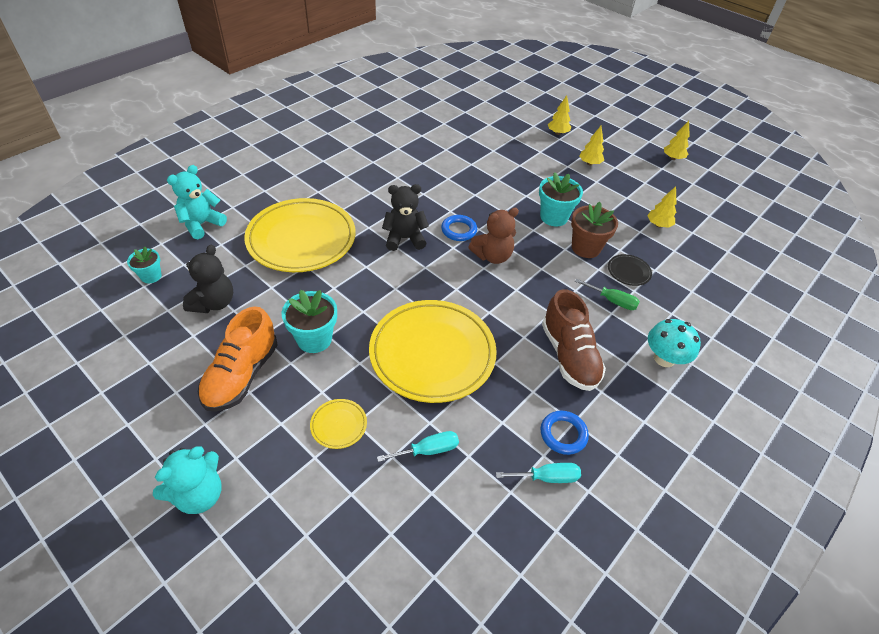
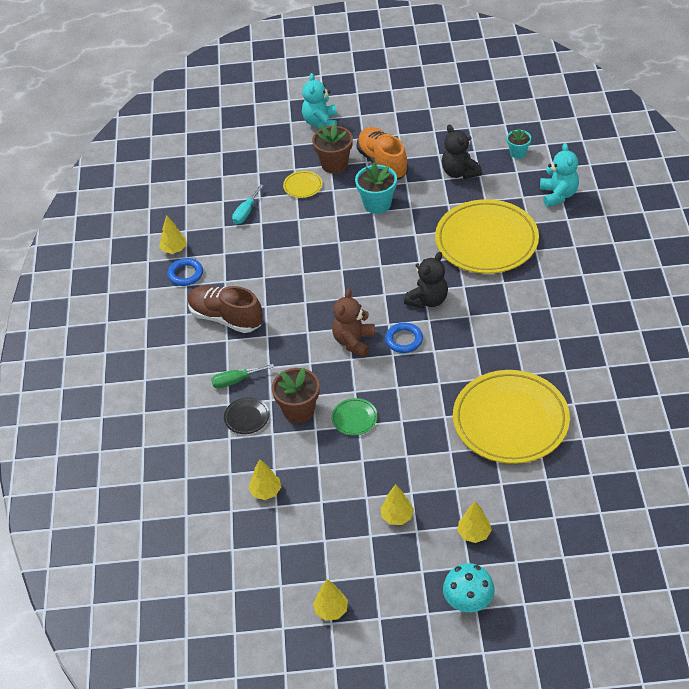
camera: 140 degrees right, 0 degrees up
(276, 420) = (334, 164): none -> brown flower pot
(432, 353) = (305, 252): yellow plate -> yellow plate (510, 420)
(547, 477) = (174, 249): turquoise screwdriver -> yellow tree
(553, 217) = (354, 418): turquoise flower pot -> green plate
(664, 358) = (165, 367): turquoise mushroom -> turquoise mushroom (468, 602)

